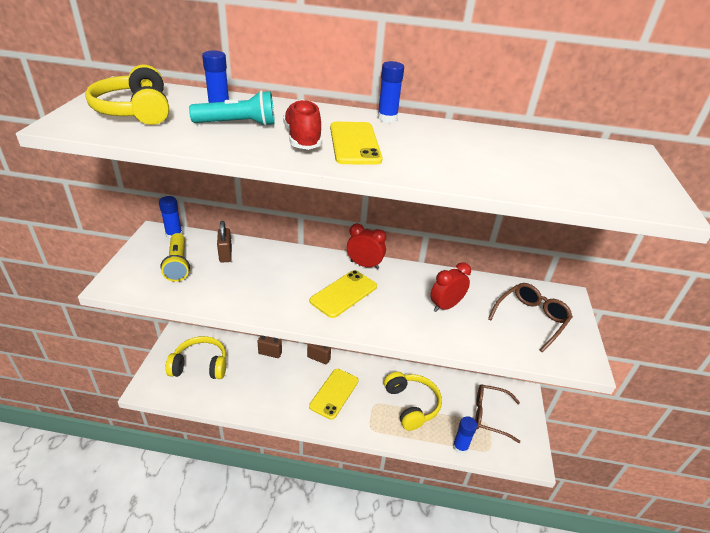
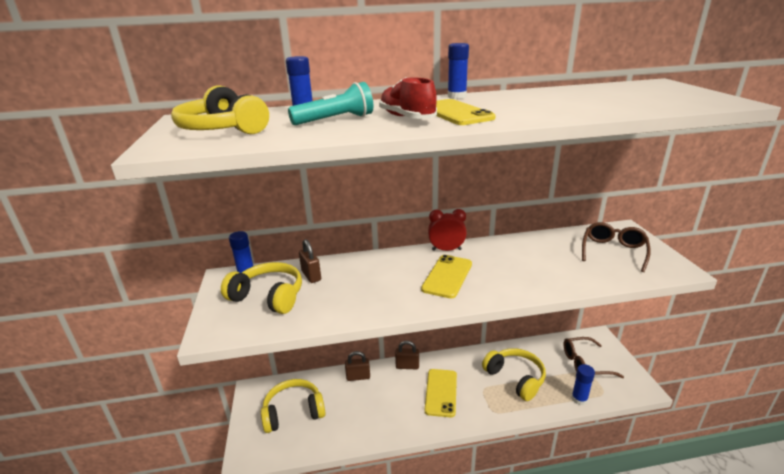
camera: 15 degrees left, 10 degrees down
(177, 264) = (268, 296): yellow flashlight -> yellow headphones
(445, 306) = (540, 261): red clock -> none

